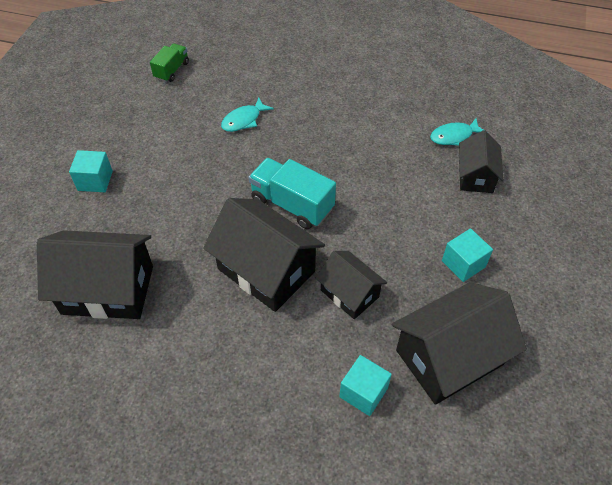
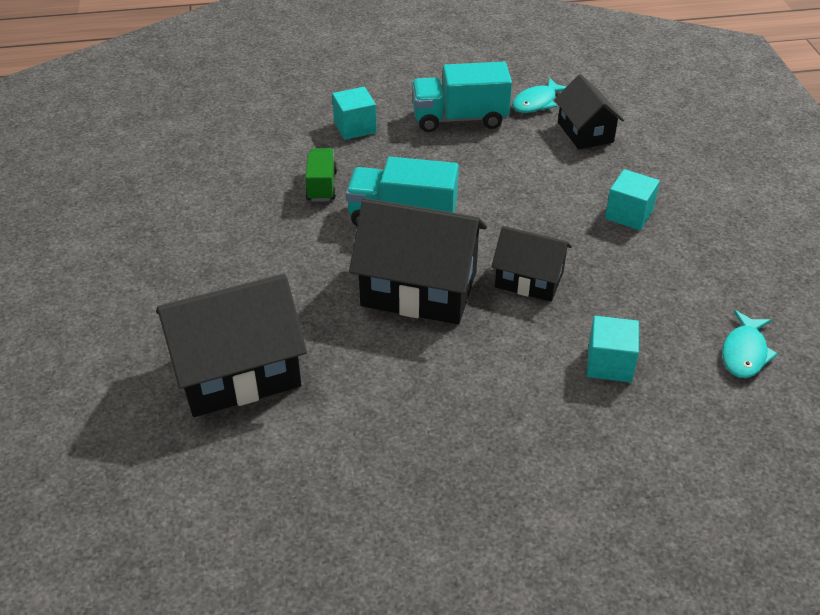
camera: 25 degrees left, 10 degrees down
(95, 181) = (134, 267): turquoise cube -> turquoise cube (355, 127)
(172, 70) = (151, 126): green truck -> green truck (322, 186)
(244, 120) = (283, 152): turquoise fish -> turquoise fish (744, 353)
(386, 132) = (459, 119): none -> turquoise truck
(449, 357) = (674, 301): black house -> none

